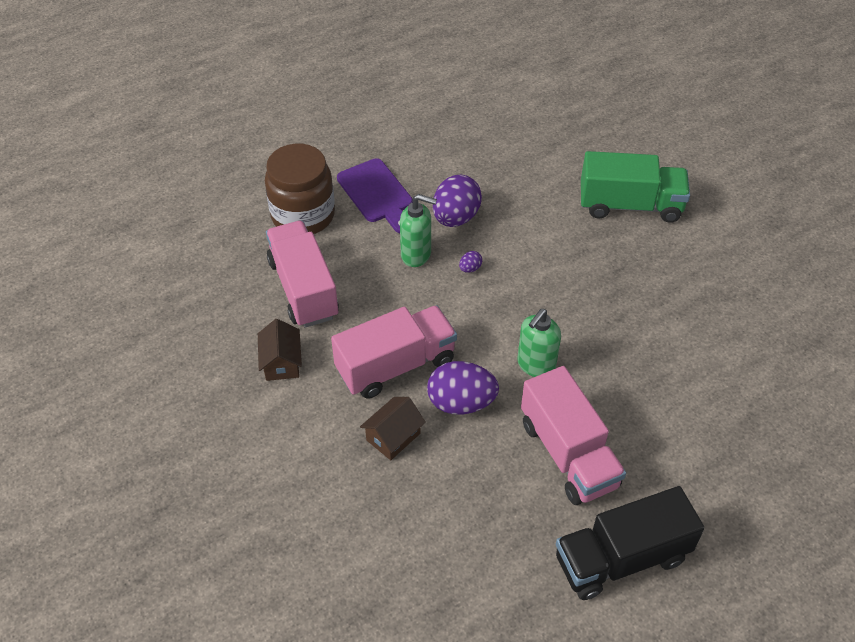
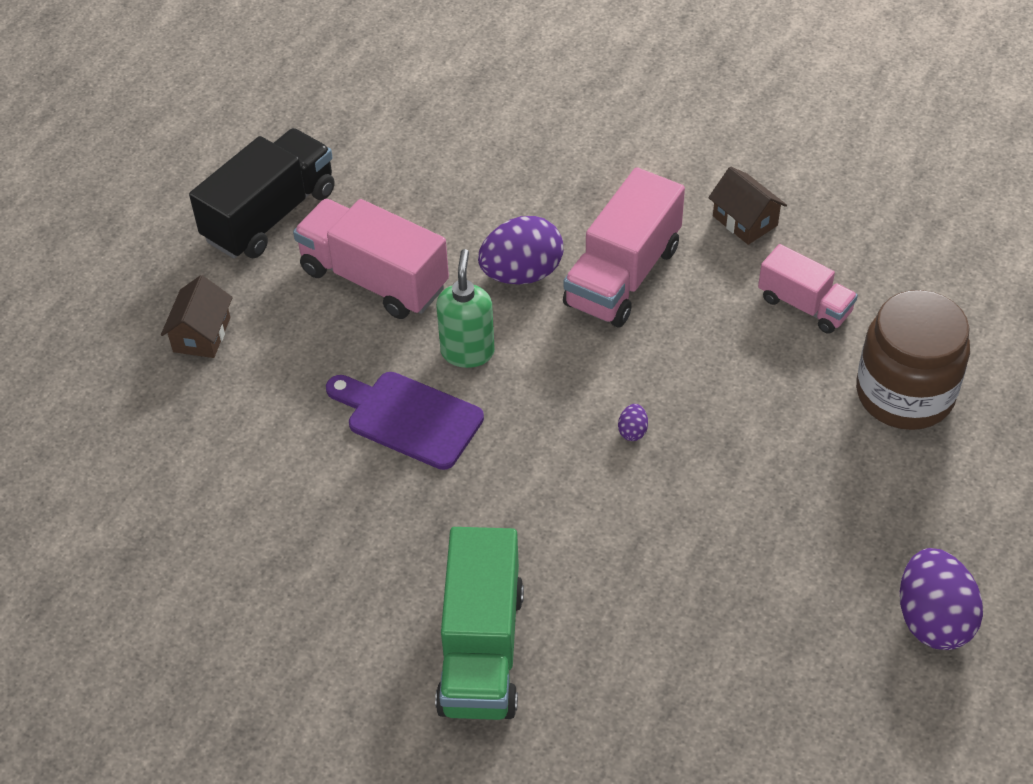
camera: 150 degrees right, 0 degrees up
(303, 289) = (804, 305): pink truck -> pink truck, size x0.61
(377, 194) = (844, 475): purple cutting board -> purple cutting board (408, 418)
(393, 437) = (566, 210): brown house -> brown house (202, 334)
(416, 255) = (714, 415): green soap dispenser -> none
(455, 217) = (710, 495): purple egg -> purple egg (932, 619)
(630, 205) = (481, 649): green truck -> green truck turned 60 degrees counterclockwise

